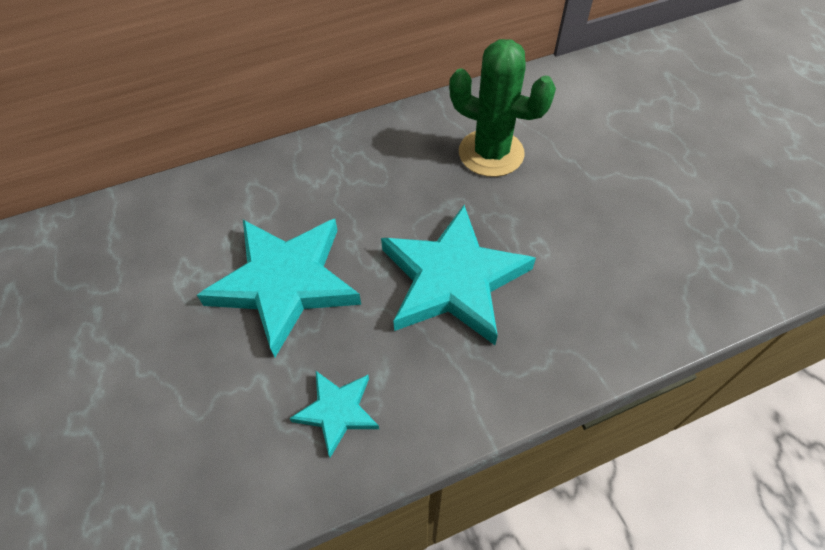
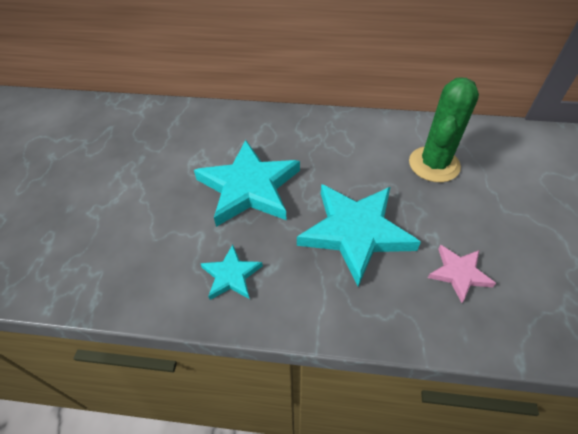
camera: 30 degrees right, 5 degrees down
(491, 153) = (434, 164): green cactus -> green cactus turned 60 degrees clockwise
(589, 274) = (459, 273): none -> pink star

